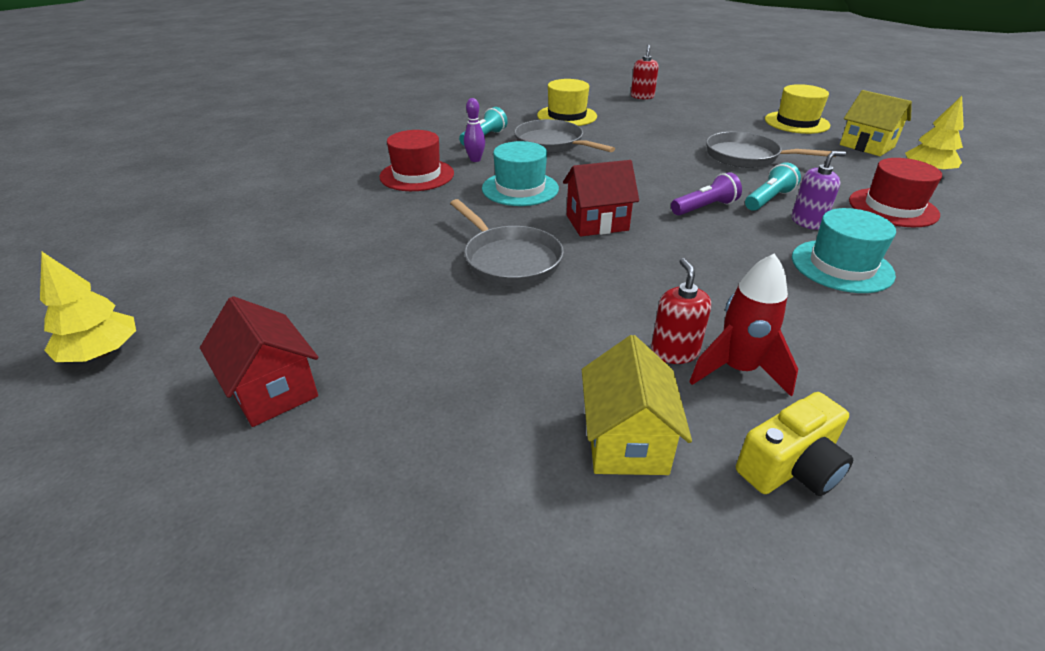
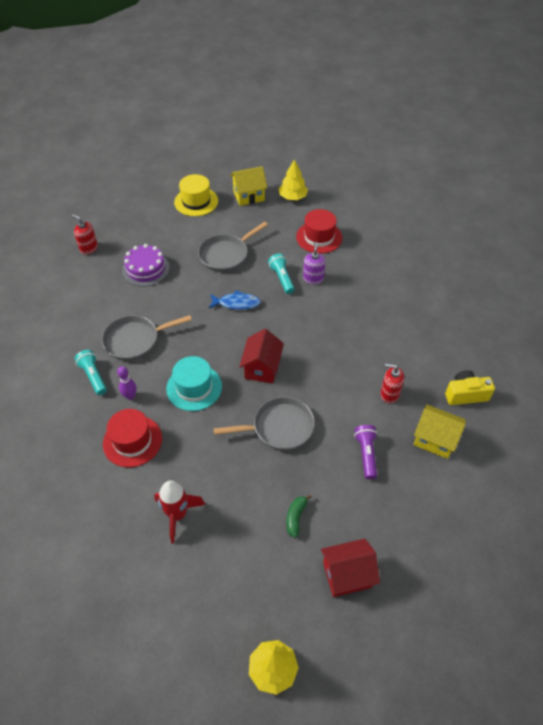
camera: 65 degrees left, 15 degrees up
(362, 311) = (296, 517): none -> green banana
(567, 116) = (90, 309): yellow hat -> none
(655, 124) = (146, 269): none -> purple cake
(680, 181) = (236, 303): none -> blue fish
(704, 208) = (274, 310): purple flashlight -> purple flashlight (366, 454)
(737, 370) = (410, 378): red rocket -> red rocket (177, 515)
(791, 467) = (465, 394): yellow camera -> yellow camera turned 90 degrees counterclockwise
(841, 266) = (357, 293): turquoise hat -> none

